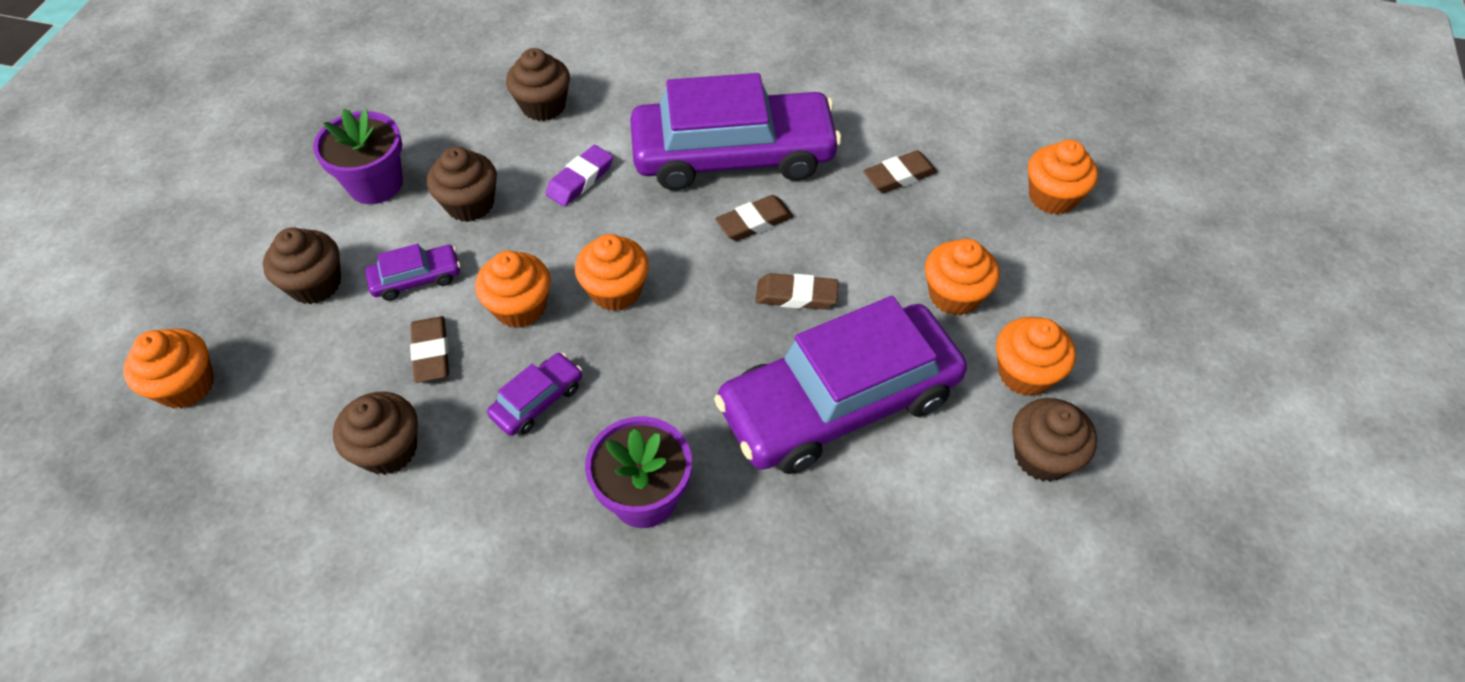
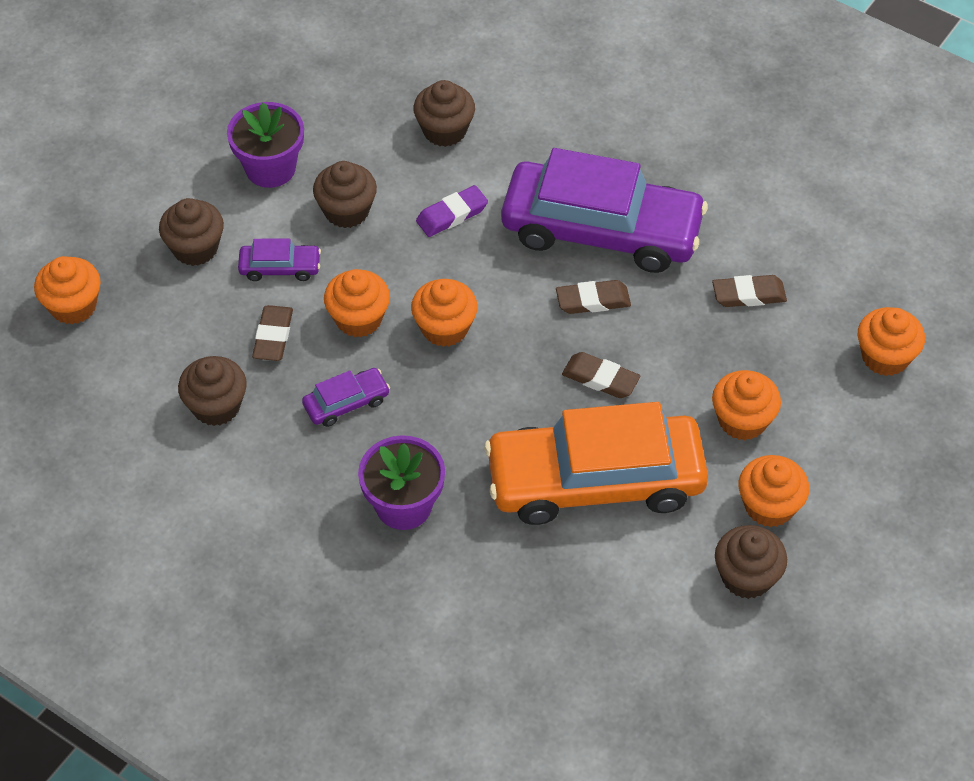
camera: 20 degrees right, 0 degrees up
(838, 402) = (595, 480): purple car -> orange car

